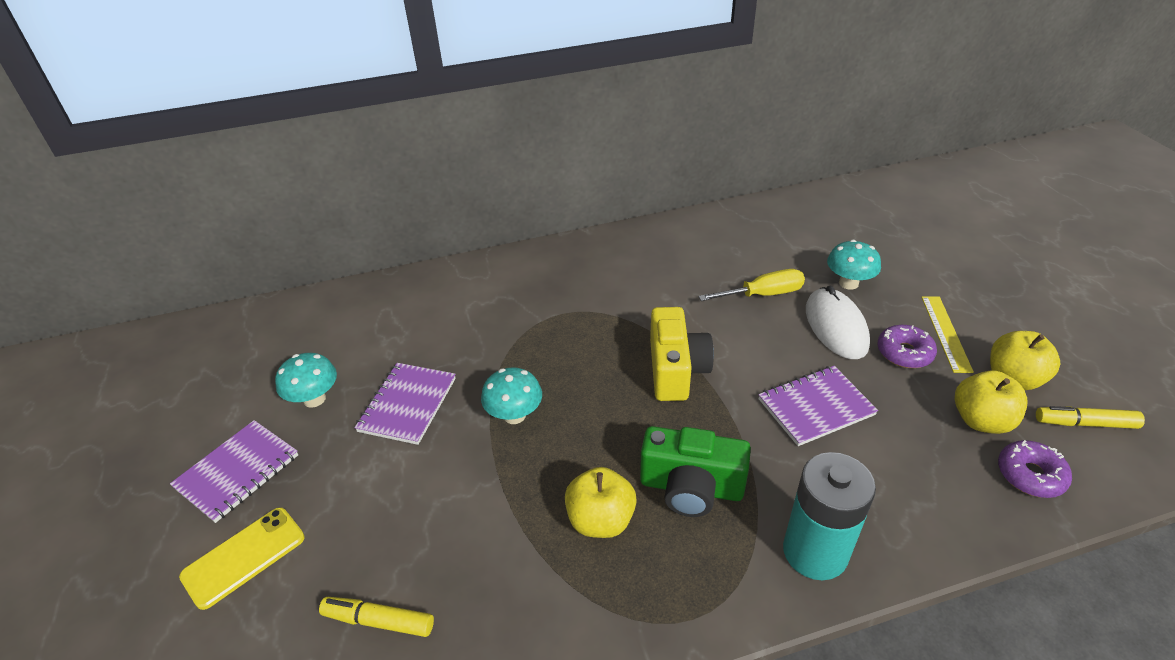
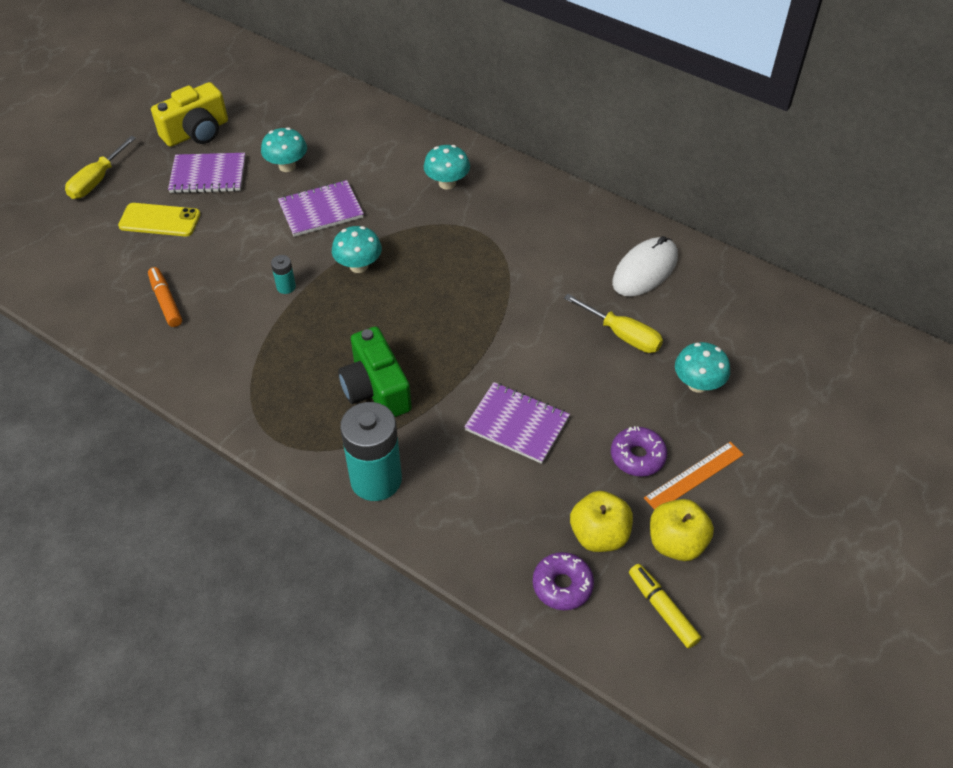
camera: 50 degrees right, 10 degrees up
(92, 591) = (97, 180): none -> yellow screwdriver
(379, 621) = (166, 301): yellow marker -> orange marker
(480, 489) = (286, 287): none -> turquoise battery
(481, 303) = (447, 183): none -> turquoise mushroom
(600, 520) = (310, 357): yellow apple -> none
(676, 370) = (481, 325): yellow camera -> yellow camera (197, 132)
(836, 327) = (627, 399): white mouse -> white mouse (645, 270)
(945, 333) = (694, 476): yellow ruler -> orange ruler

